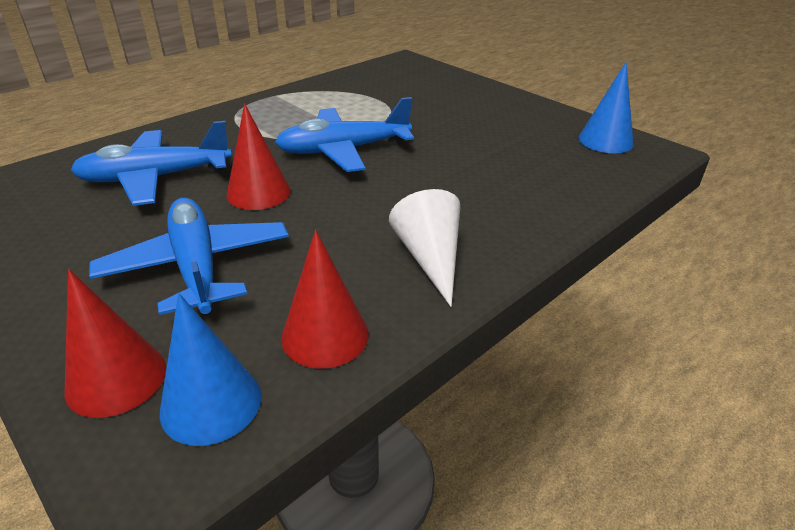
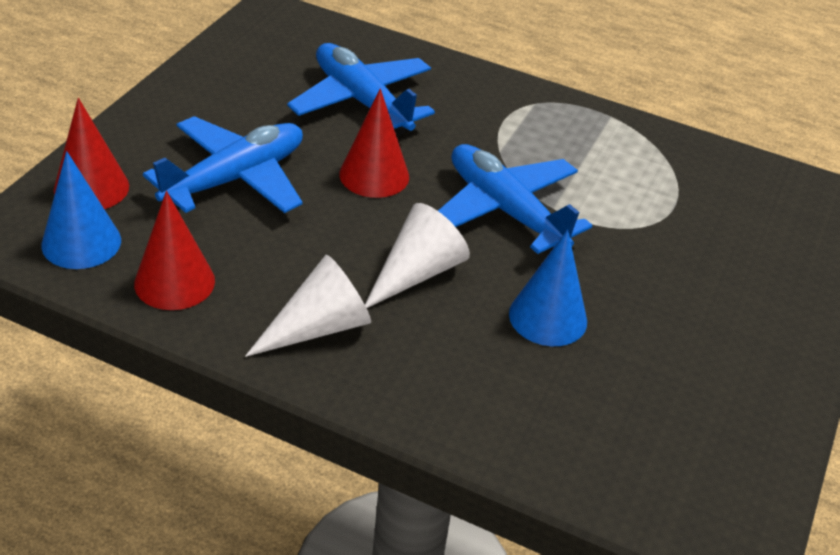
camera: 65 degrees right, 5 degrees up
(389, 199) = (417, 273): none -> white cone
(605, 141) = (724, 470): blue cone -> blue cone (548, 317)

